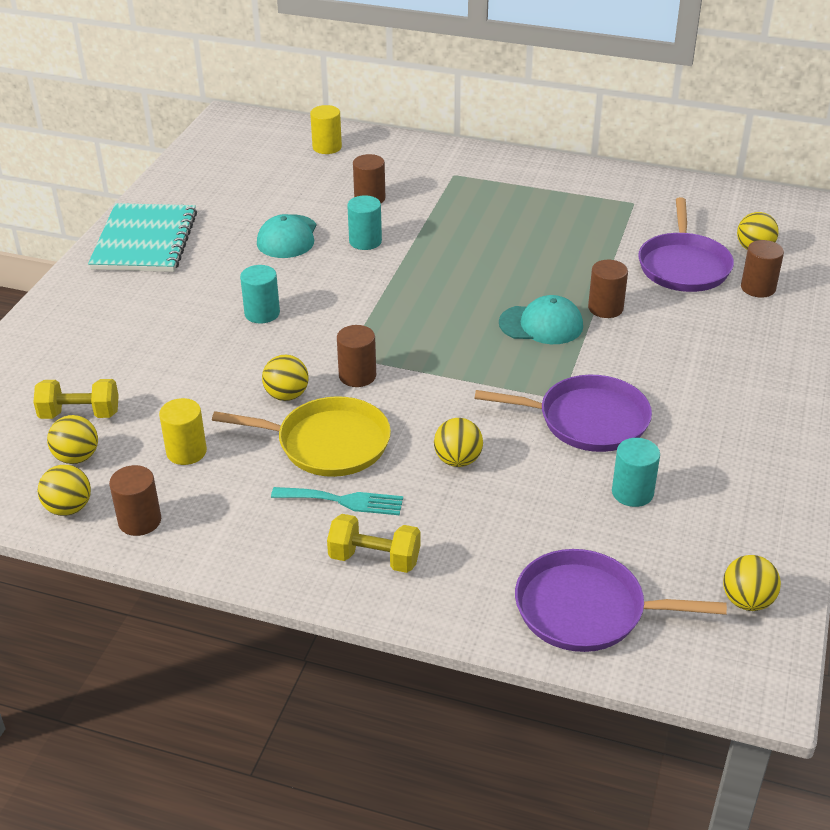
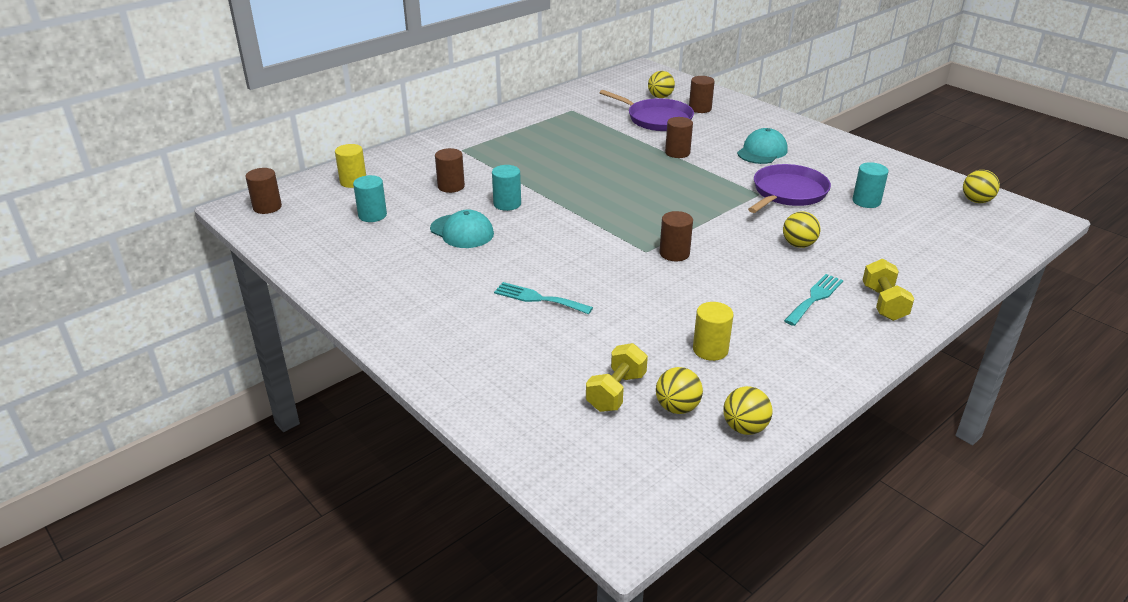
camera: 60 degrees left, 5 degrees down
(140, 521) = (784, 394): brown cylinder -> brown cylinder (267, 207)
(144, 241) = (383, 296): turquoise notebook -> none
(202, 321) = (538, 298): none -> turquoise fork
(262, 313) = (556, 269): turquoise cylinder -> turquoise cylinder (372, 215)
(287, 395) = (674, 287): yellow ball -> none
(327, 443) = (745, 286): yellow pan -> none
(374, 559) = (883, 303): yellow dumbbell -> yellow dumbbell turned 45 degrees counterclockwise
(541, 324) = (675, 176): turquoise cap -> turquoise cap (762, 151)
(586, 609) = (964, 247): purple pan -> none

